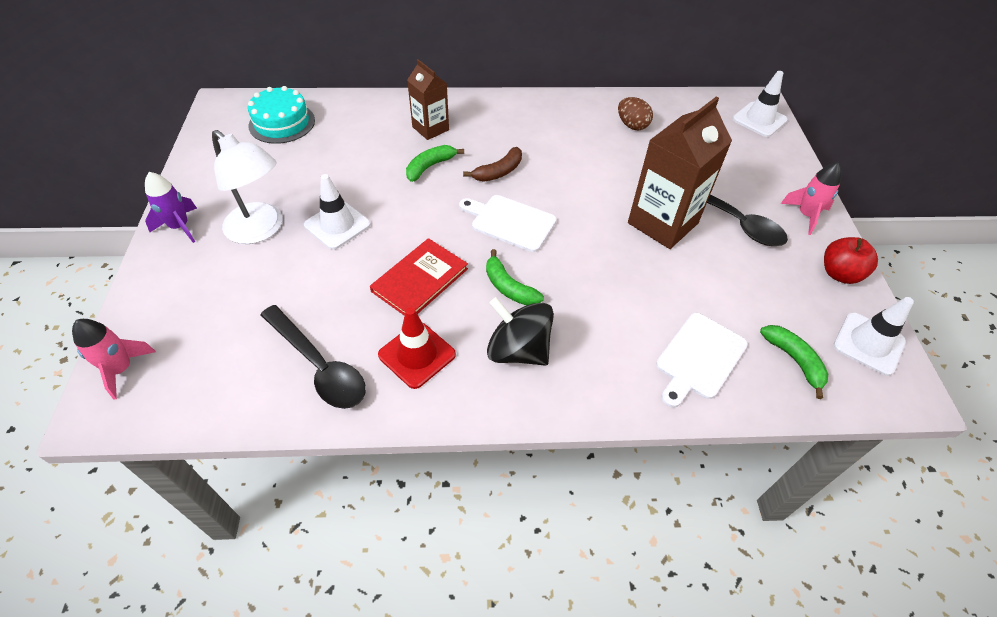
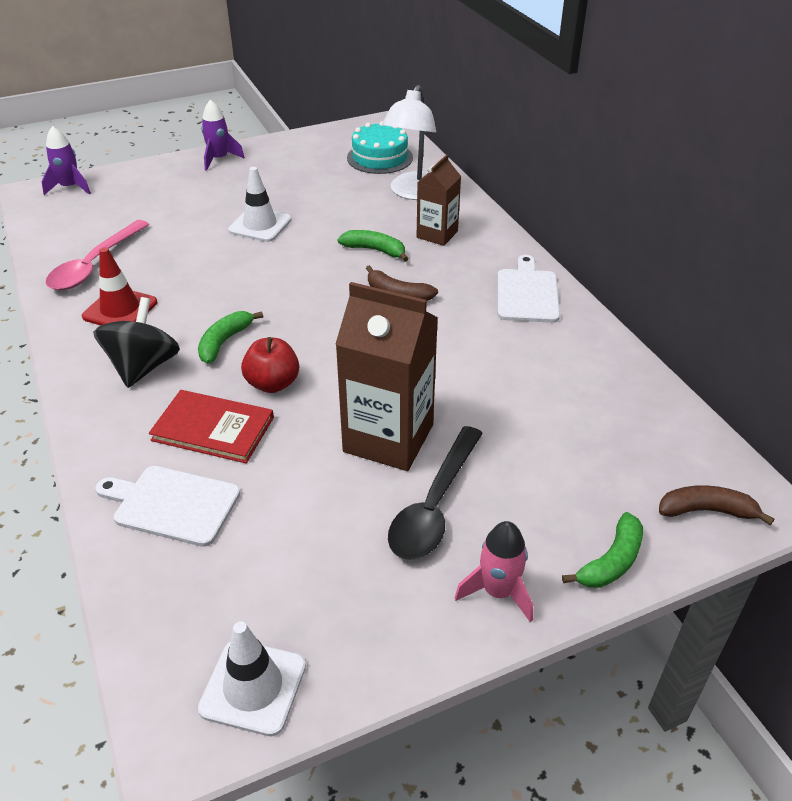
camera: 70 degrees right, 10 degrees down
(121, 369) = (70, 187): pink rocket -> purple rocket
(261, 230) = (234, 193): white lamp -> white lamp (413, 193)
(319, 365) = (94, 265): black spoon -> pink spoon
(420, 280) = (211, 287): red book -> red book (213, 429)
(510, 222) = (321, 320): white cutting board -> white cutting board (527, 293)
(632, 125) = (570, 377): brown egg -> none
(759, 120) = (707, 511): white traffic cone -> brown banana
(794, 360) = (195, 598): green banana -> green banana (611, 561)
(839, 274) = (385, 643): red apple -> red apple (273, 384)

